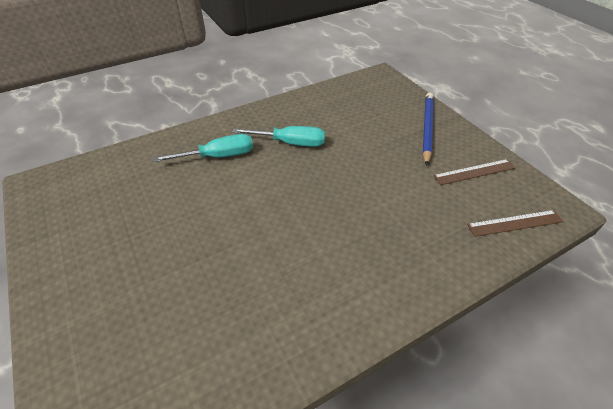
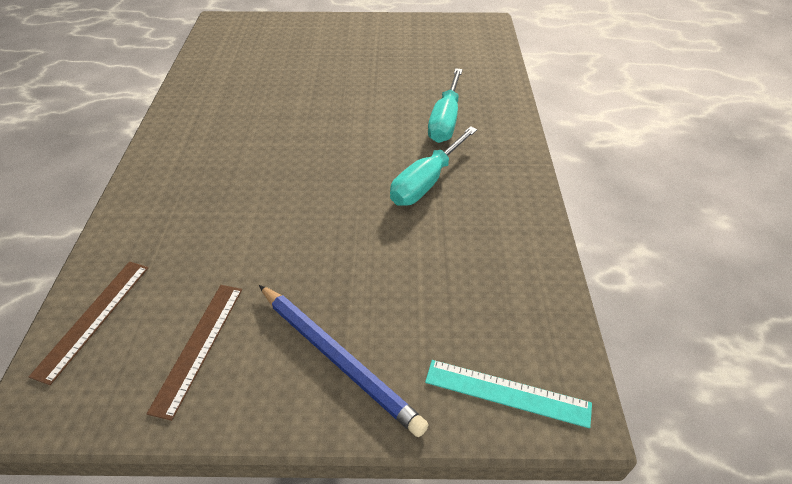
camera: 120 degrees right, 0 degrees up
(391, 86) = (507, 393): none -> turquoise ruler

